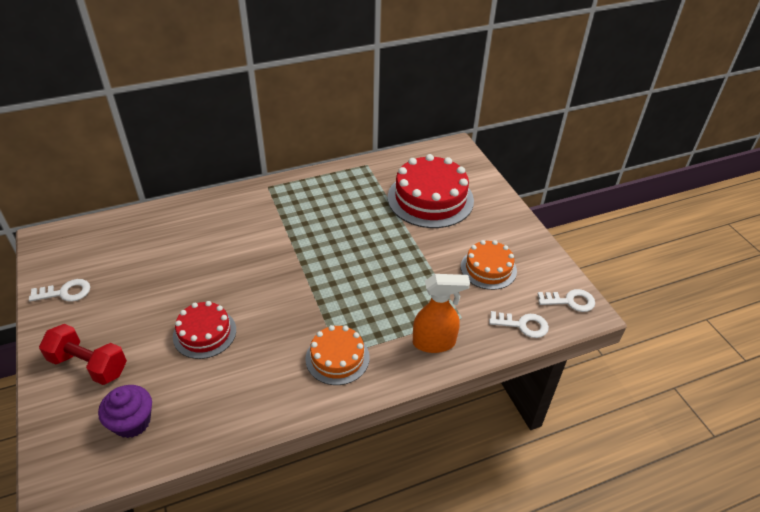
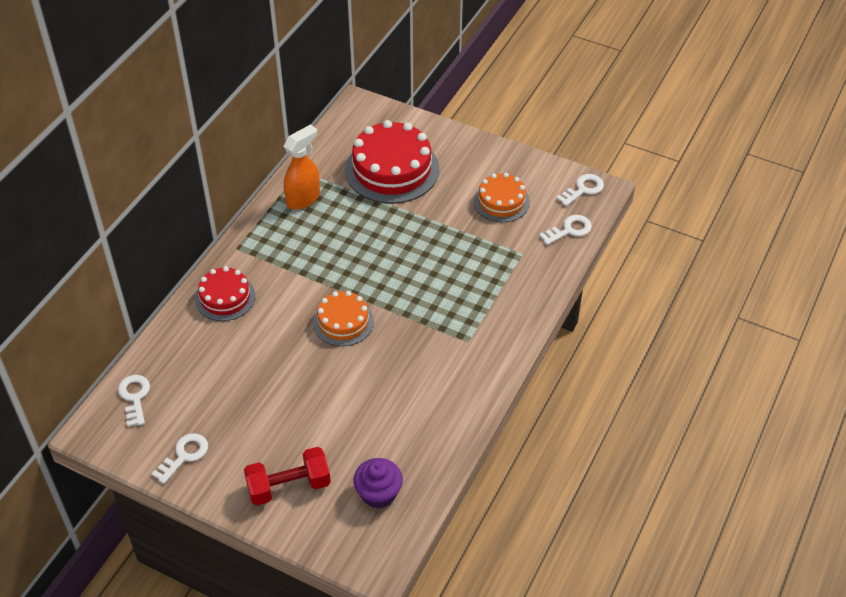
camera: 40 degrees left, 5 degrees up
(93, 235) = (134, 397): none -> white key
(204, 333) = (347, 399): red cake -> red cake (225, 297)
(337, 358) = (469, 344): orange cake -> orange cake (343, 322)
(434, 342) = (523, 285): orange spray bottle -> orange spray bottle (303, 199)

